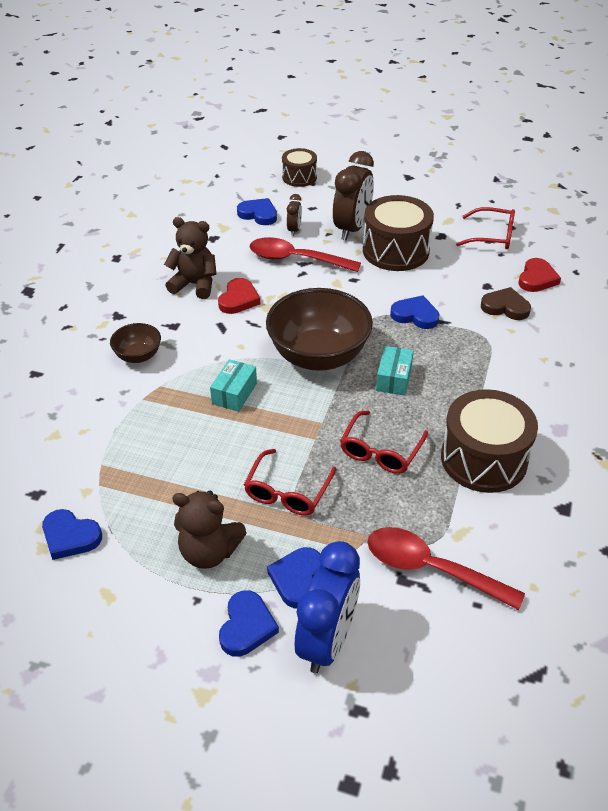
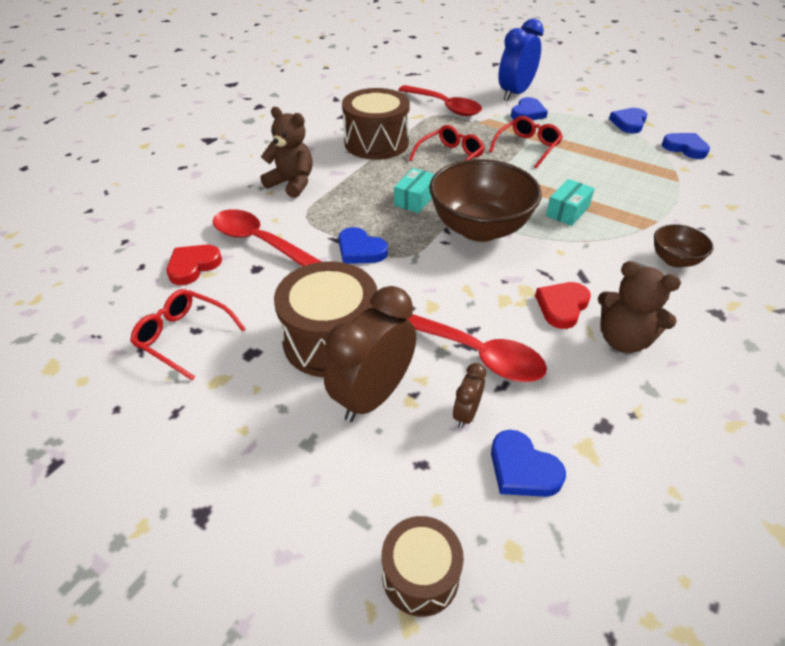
camera: 165 degrees left, 0 degrees up
(209, 551) = (584, 130): brown teddy bear -> brown teddy bear (292, 183)
(246, 626) = (560, 103): blue heart -> blue heart (628, 123)
(505, 307) = (259, 242): brown heart -> red spoon

